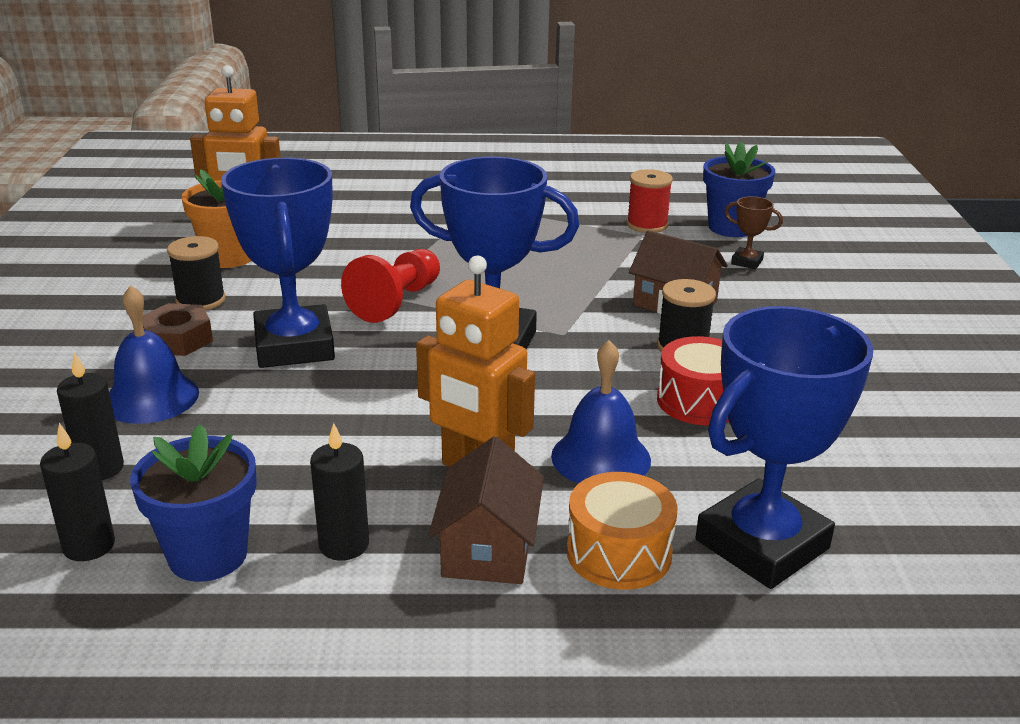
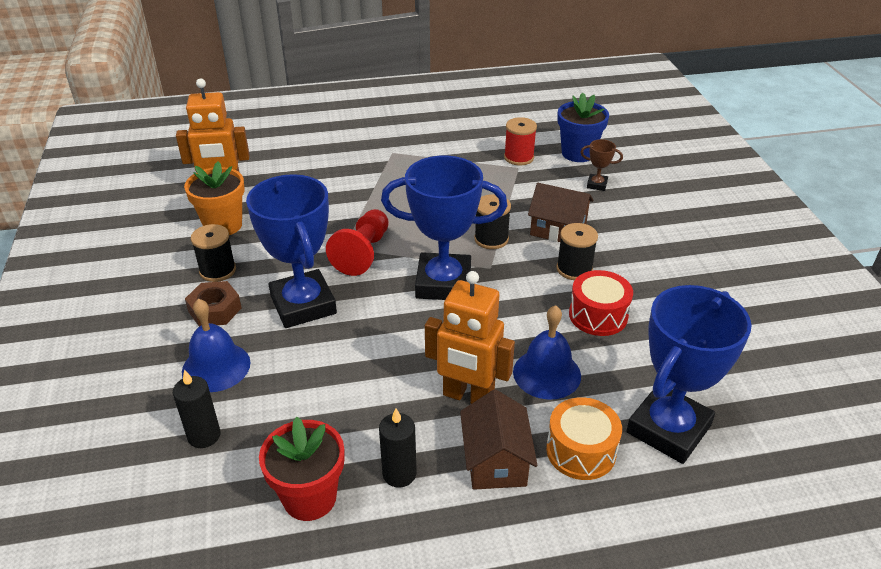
camera: 10 degrees left, 10 degrees up
(89, 545) = (223, 503): black candle -> none
(208, 555) = (309, 498): blue flower pot -> red flower pot
(577, 304) = (491, 239): none -> black spool

